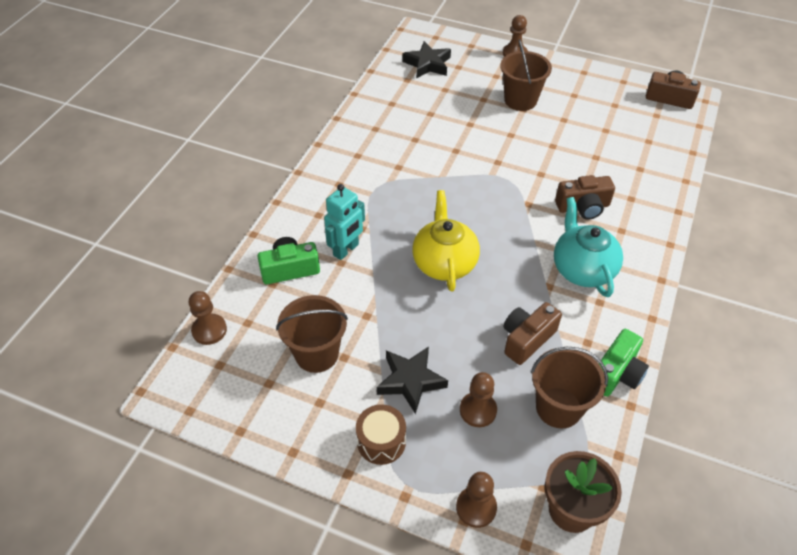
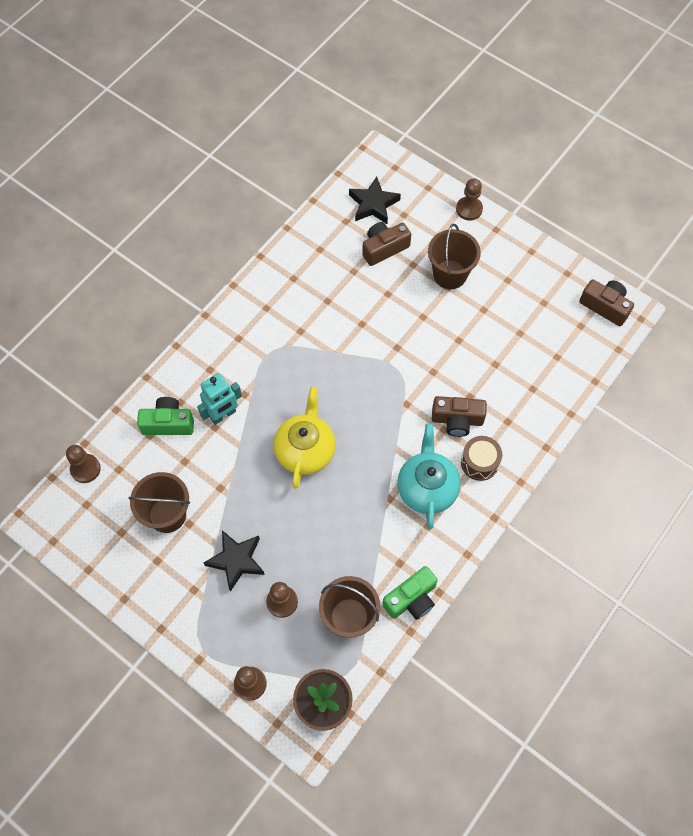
camera: 15 degrees right, 15 degrees up
(381, 441) = (195, 608): brown drum -> brown drum (479, 462)
(527, 339) = (348, 546): brown camera -> brown camera (384, 248)

